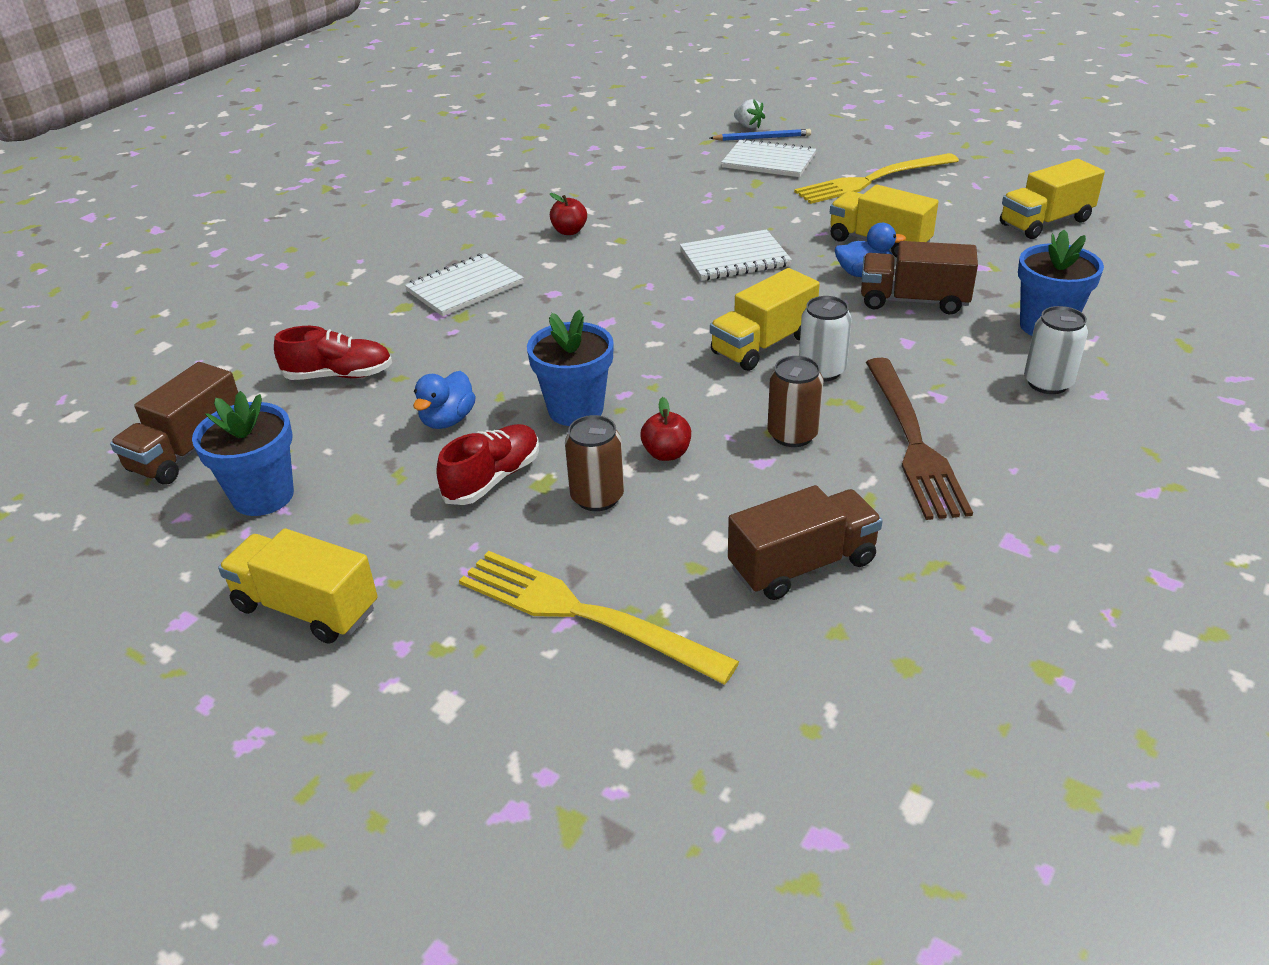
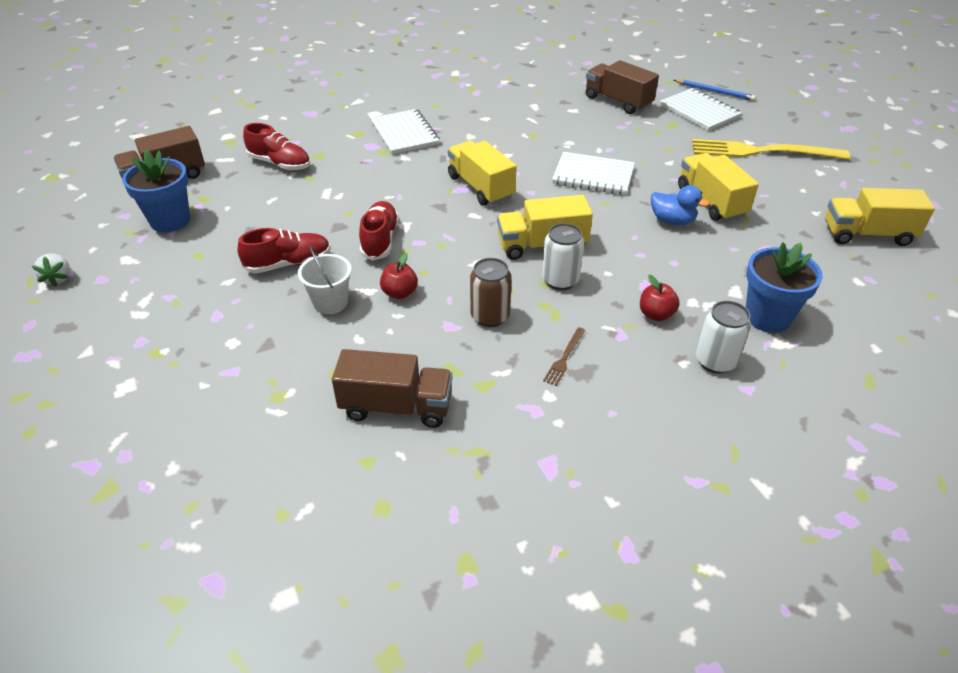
camera: 30 degrees right, 5 degrees up
(306, 608) = (122, 295): yellow truck -> yellow truck (480, 187)
(447, 420) = (304, 216): blue duck -> none
(465, 287) = (404, 133): white notebook -> white notebook turned 75 degrees clockwise
(569, 231) = (507, 117): red apple -> red apple (656, 314)
(575, 410) = (380, 240): blue flower pot -> red shoe
(585, 614) = (244, 372): yellow fork -> none
(597, 497) = (330, 302): brown can -> white bucket
(748, 126) = (715, 79): white strawberry -> white strawberry (58, 278)
(912, 441) = (564, 358): brown fork -> brown fork, size x0.41
(913, 301) = (685, 256): brown truck -> brown truck (618, 102)

